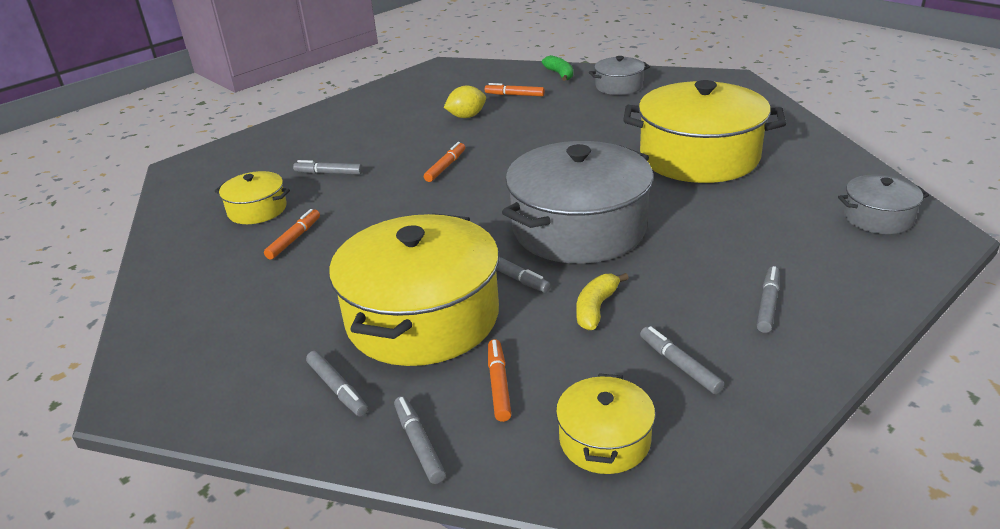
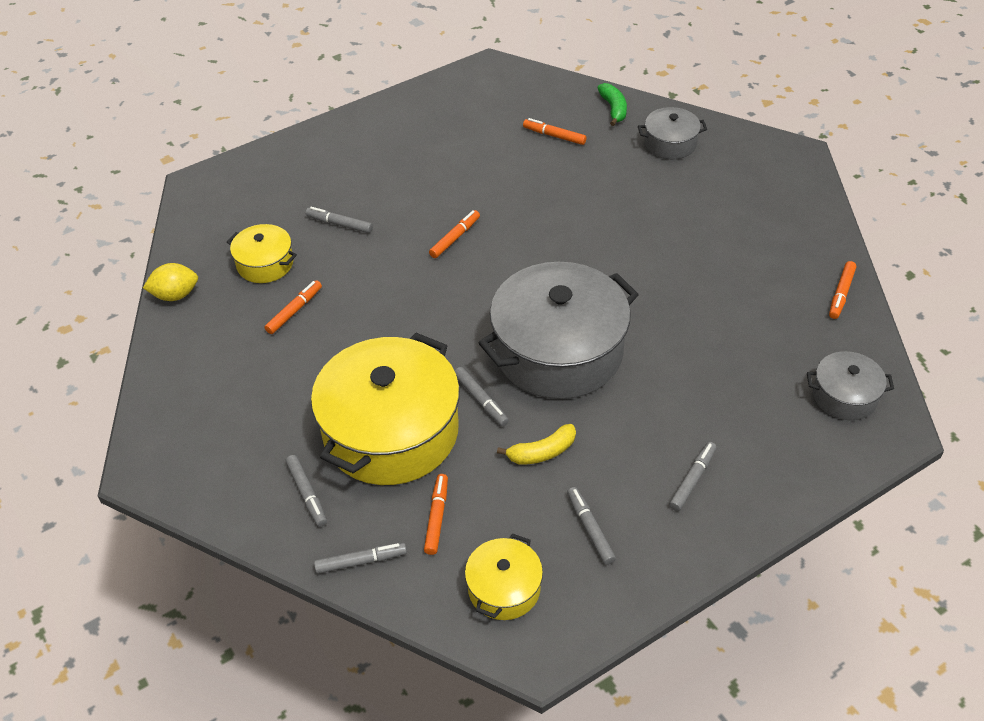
camera: 10 degrees right, 15 degrees up
(419, 444) = (361, 561): grey marker -> grey marker turned 90 degrees clockwise
(466, 116) = (495, 162): yellow lemon -> yellow lemon (175, 295)
(596, 308) = (542, 452): yellow banana -> yellow banana turned 150 degrees counterclockwise
(699, 156) = (710, 274): yellow pot -> none
(825, 152) = (841, 294): none -> orange marker

